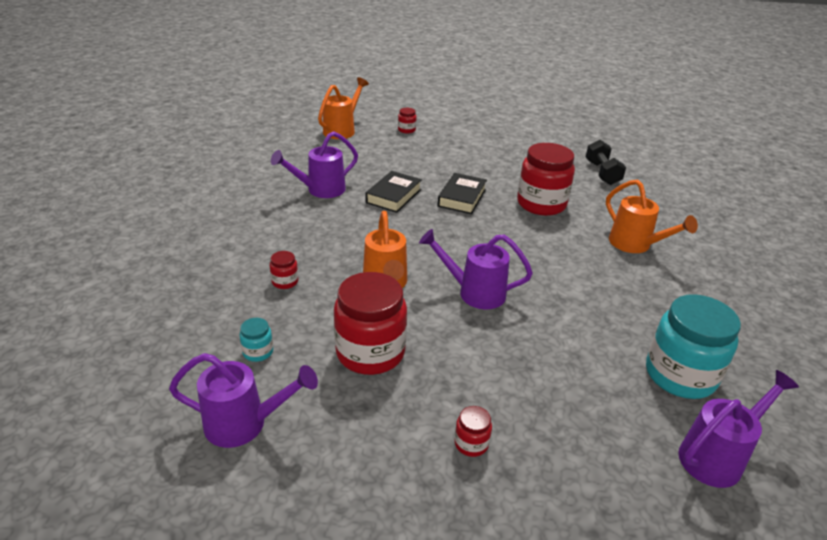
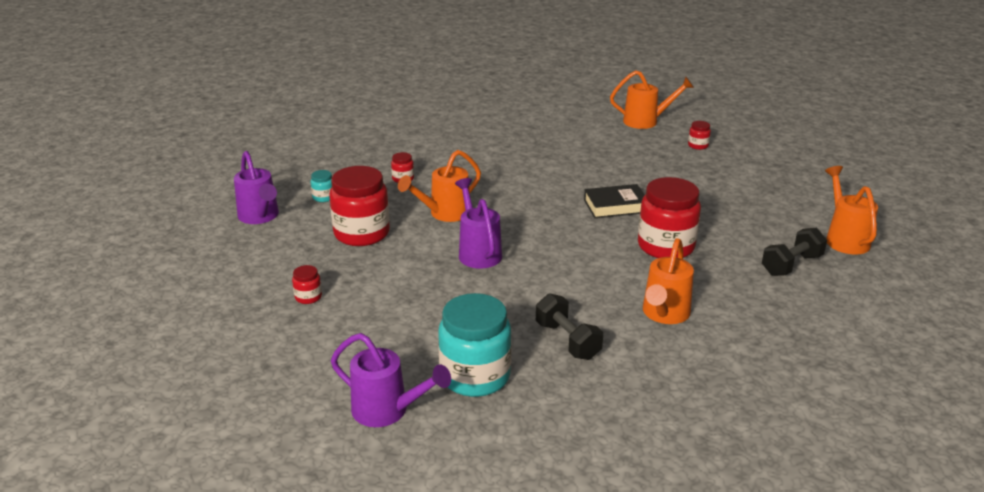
camera: 60 degrees right, 5 degrees down
(321, 190) = (536, 148): purple watering can -> none
(393, 196) = (571, 177): black book -> none
(583, 143) = (844, 239): none -> orange watering can
(648, 303) = (567, 340): none -> black dumbbell

